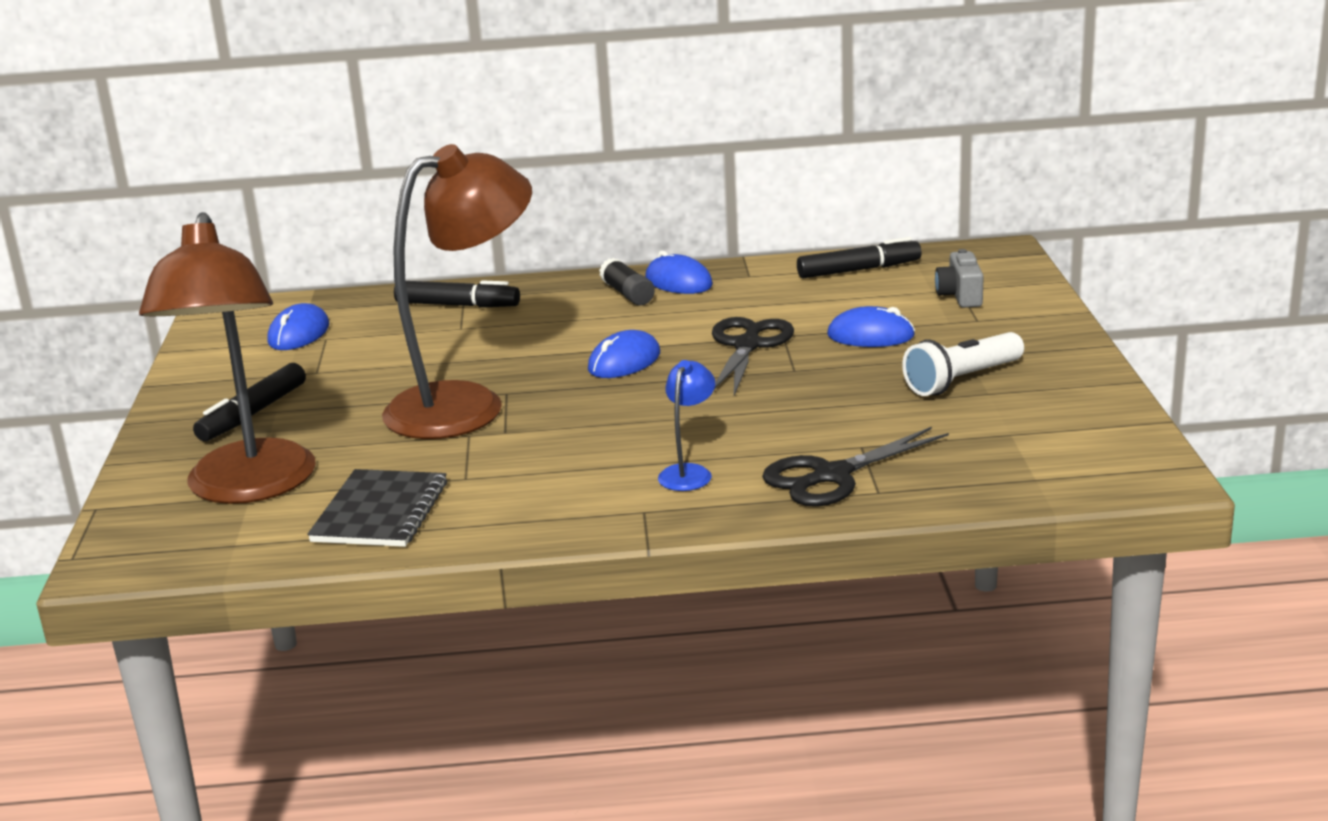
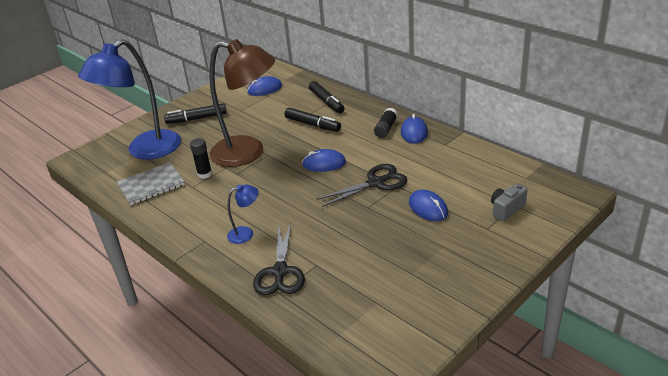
camera: 50 degrees right, 10 degrees up
(249, 488) = (145, 151): brown lamp -> blue lamp
(380, 512) = (151, 185): black notebook -> grey notebook
(450, 457) = (204, 174): none -> black glue stick
(832, 476) = (280, 272): black scissors -> black scissors turned 105 degrees counterclockwise
(858, 270) = (492, 167): black marker -> black marker (312, 125)
(961, 380) = (415, 258): white flashlight -> none

